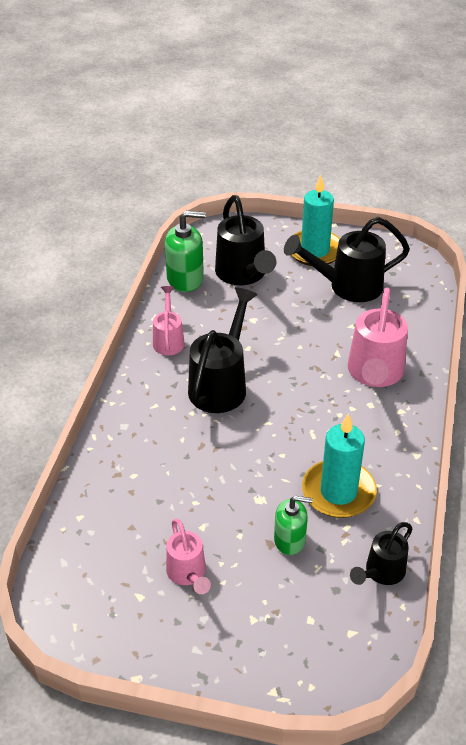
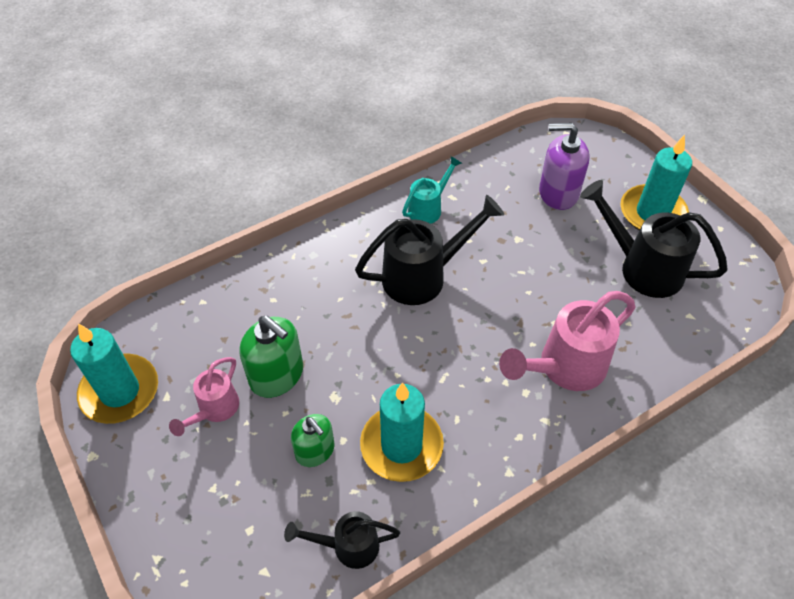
camera: 45 degrees right, 10 degrees up
(98, 623) = (120, 391): none -> turquoise candle
(168, 340) = (428, 208): pink watering can -> turquoise watering can
(185, 279) = (505, 164): green soap dispenser -> green soap dispenser (277, 375)
(243, 275) = (558, 193): black watering can -> purple soap dispenser

